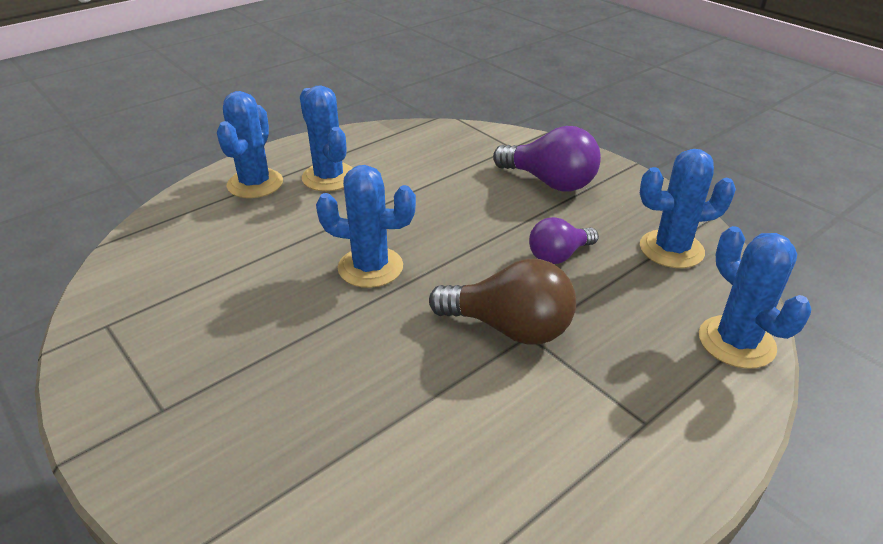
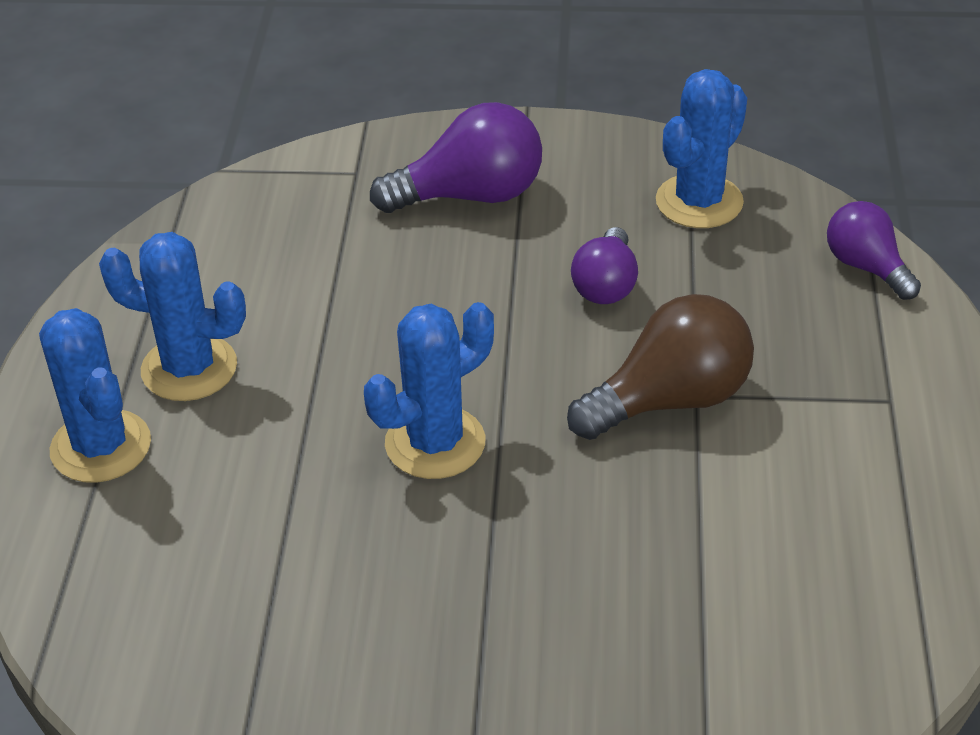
camera: 45 degrees left, 5 degrees up
(736, 342) = (866, 267): blue cactus -> purple light bulb

